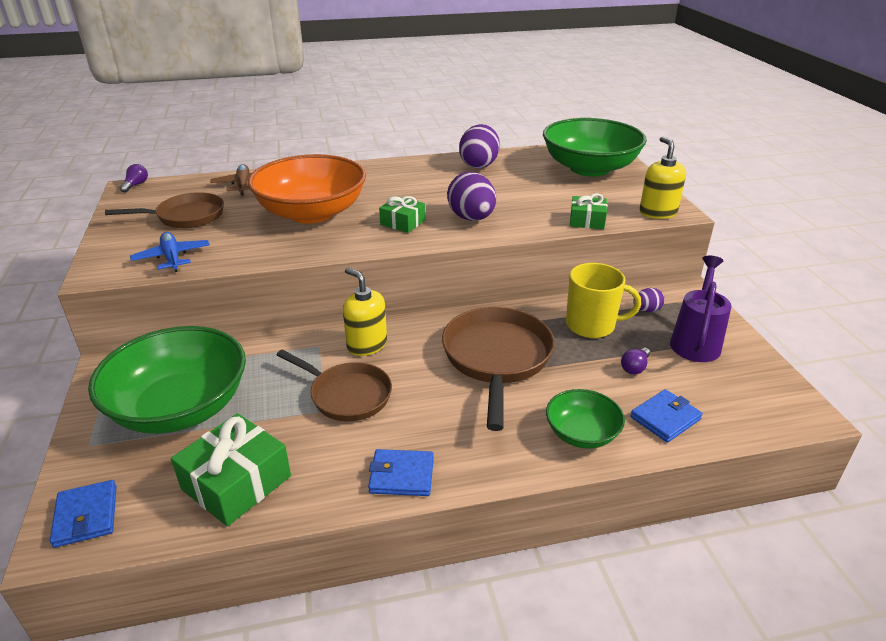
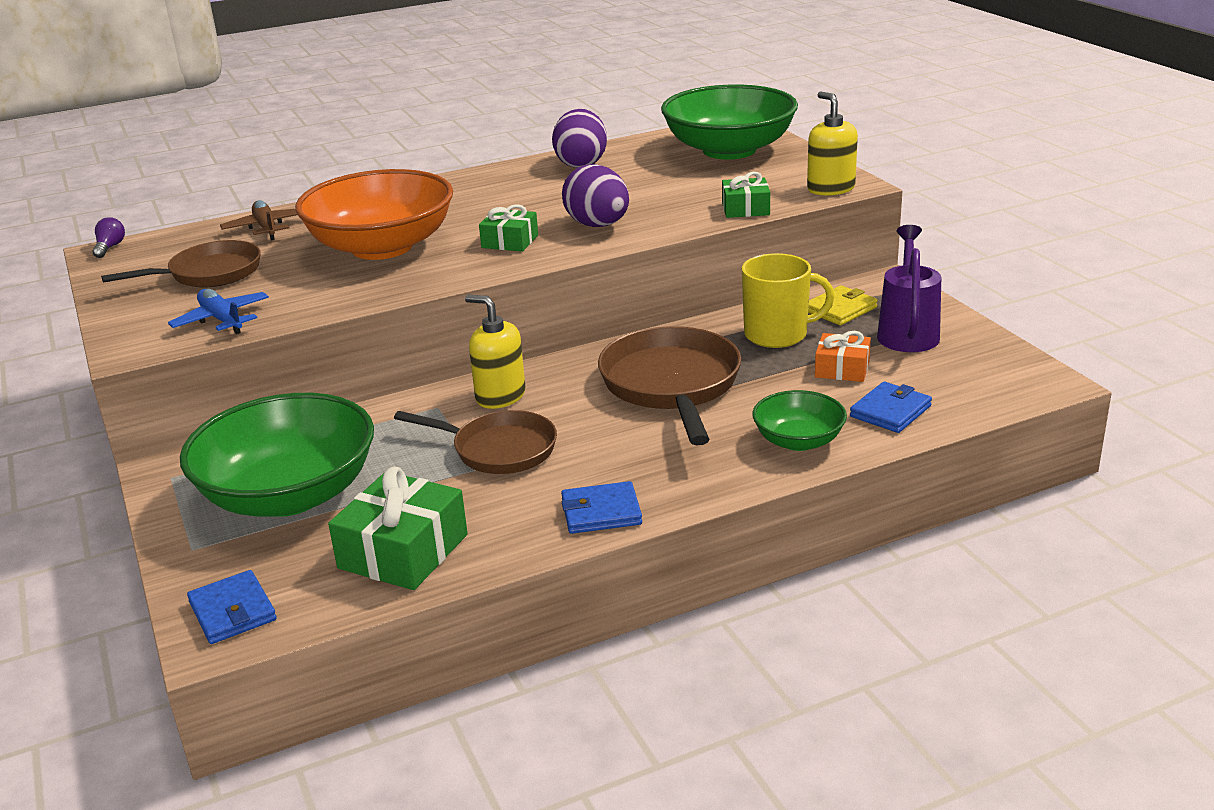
camera: 10 degrees left, 5 degrees down
(635, 367) = (842, 369): purple light bulb -> orange gift
(646, 310) = (840, 309): purple egg -> yellow wallet

